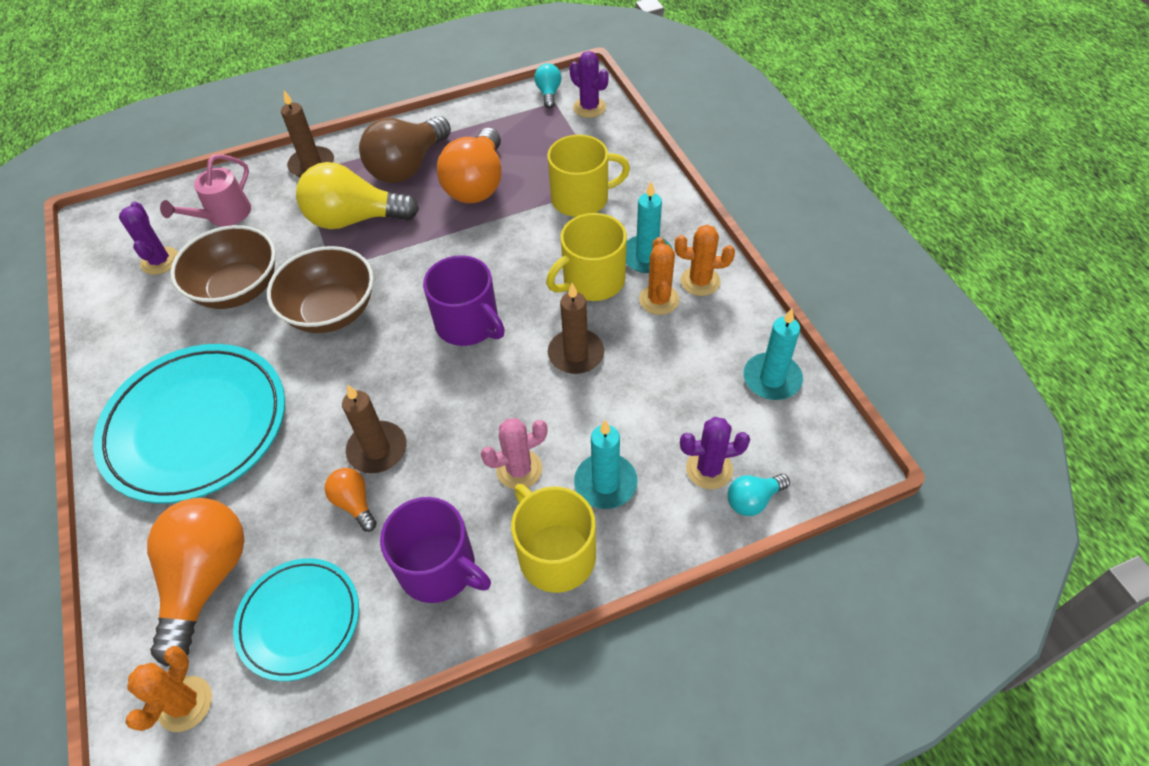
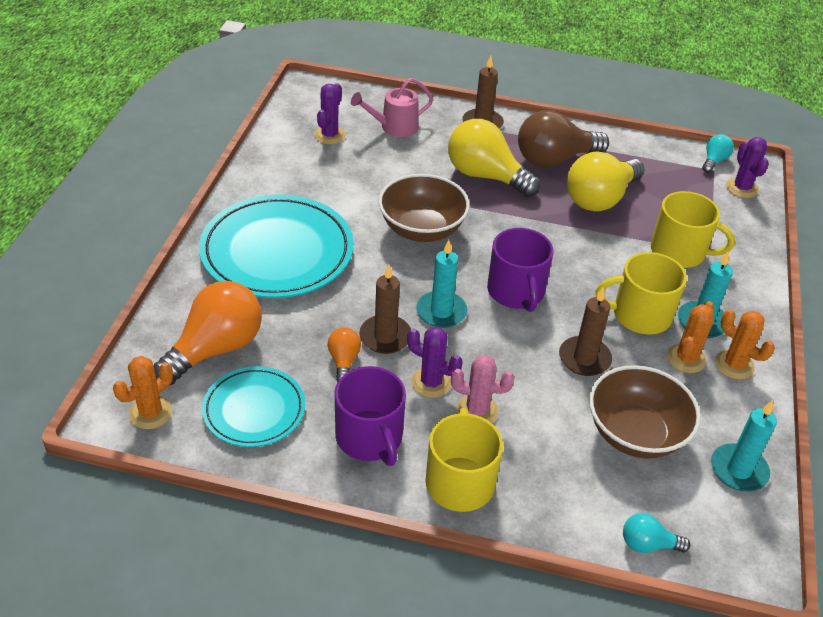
camera: 30 degrees right, 10 degrees down
(238, 289) = (368, 180): brown bowl -> brown bowl (635, 434)
(477, 184) = (600, 198): orange light bulb -> yellow light bulb
(605, 483) = (536, 459): turquoise candle -> turquoise candle (441, 312)
(709, 469) = (628, 500): purple cactus -> purple cactus (431, 382)

